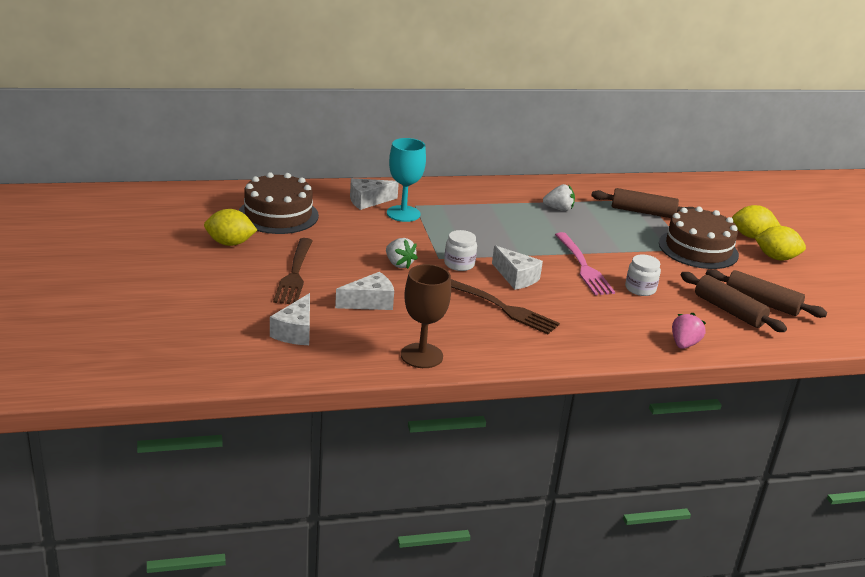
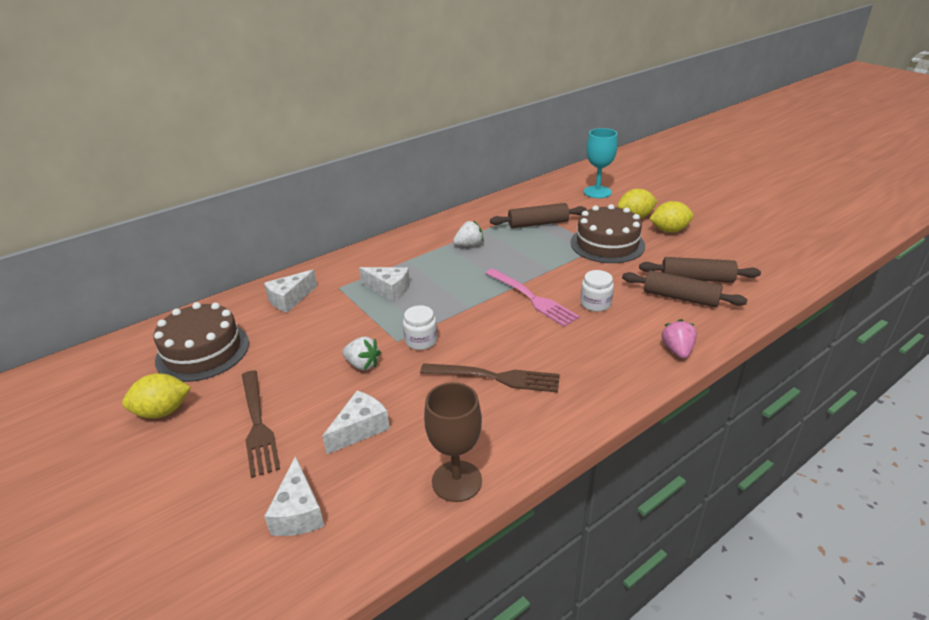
camera: 20 degrees left, 5 degrees up
(403, 214) = (333, 301): turquoise goblet -> turquoise goblet (597, 192)
(516, 277) = (483, 335): white cheese -> white cheese (389, 290)

